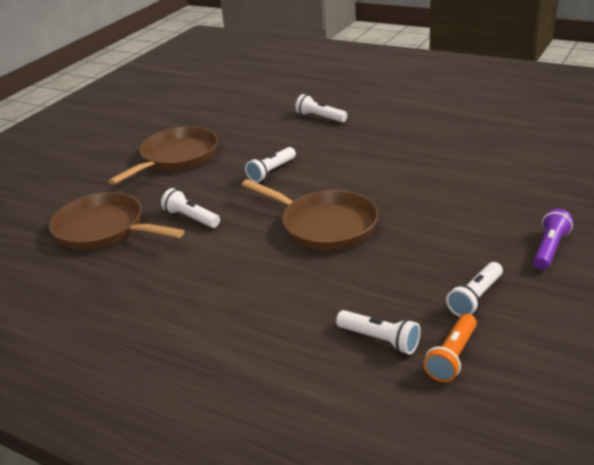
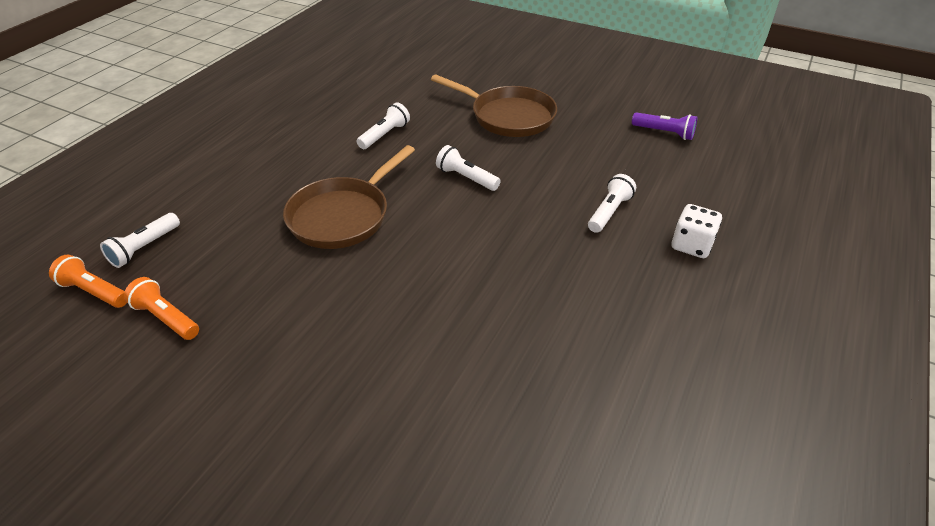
camera: 85 degrees right, 10 degrees up
(105, 229) = (380, 94): brown pan -> none
(355, 94) = (691, 245): none -> white dice
(475, 298) = (166, 318): white flashlight -> orange flashlight
(550, 248) = (222, 400): purple flashlight -> purple flashlight (664, 133)

